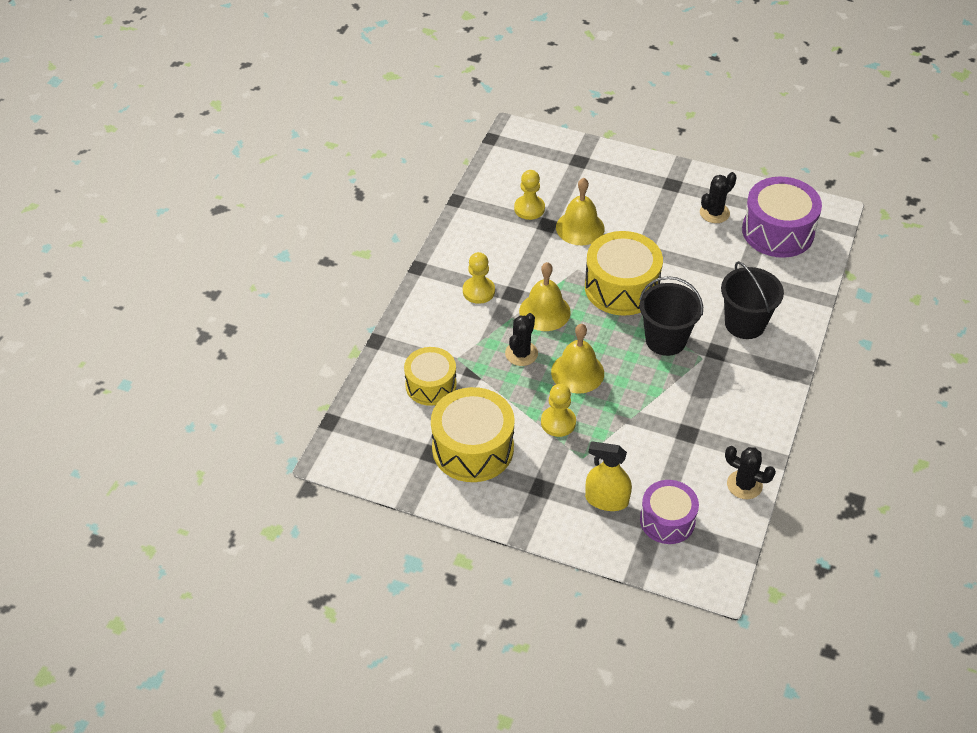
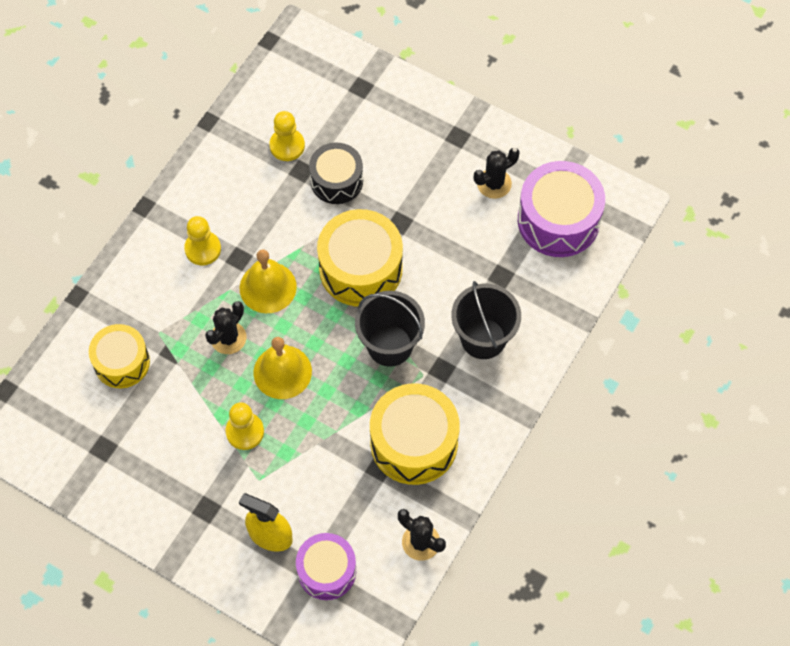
camera: 10 degrees right, 15 degrees up
(473, 448) = (147, 449): yellow drum -> yellow drum (414, 443)
(580, 228) = (336, 181): yellow bell -> black drum

